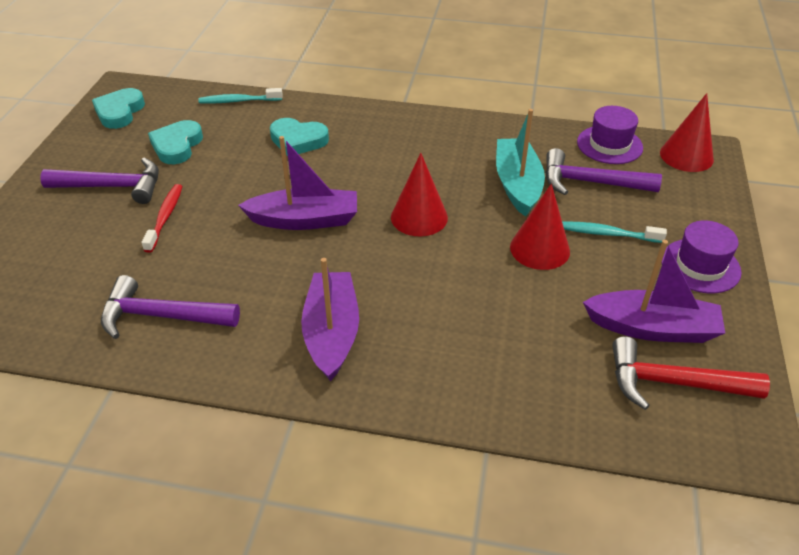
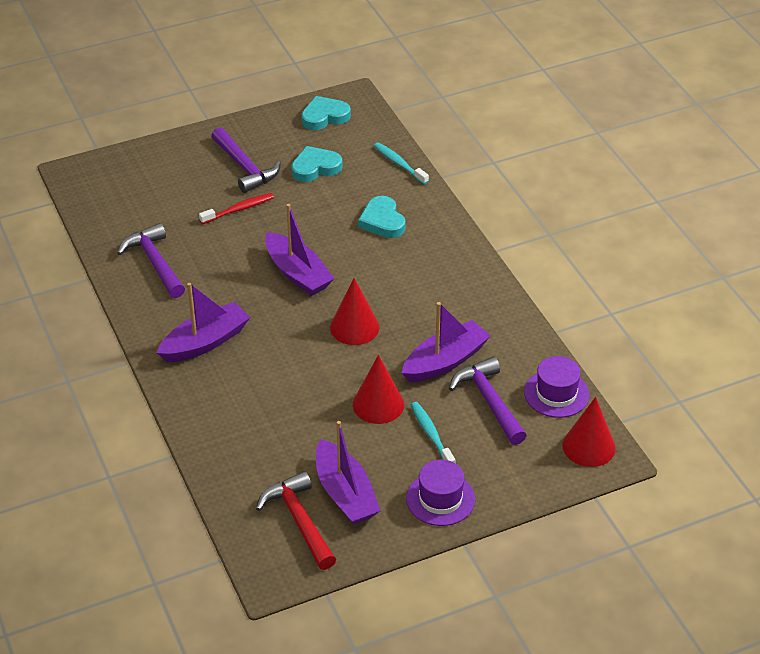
camera: 55 degrees right, 0 degrees up
(517, 184) = (445, 361): turquoise boat -> purple boat

